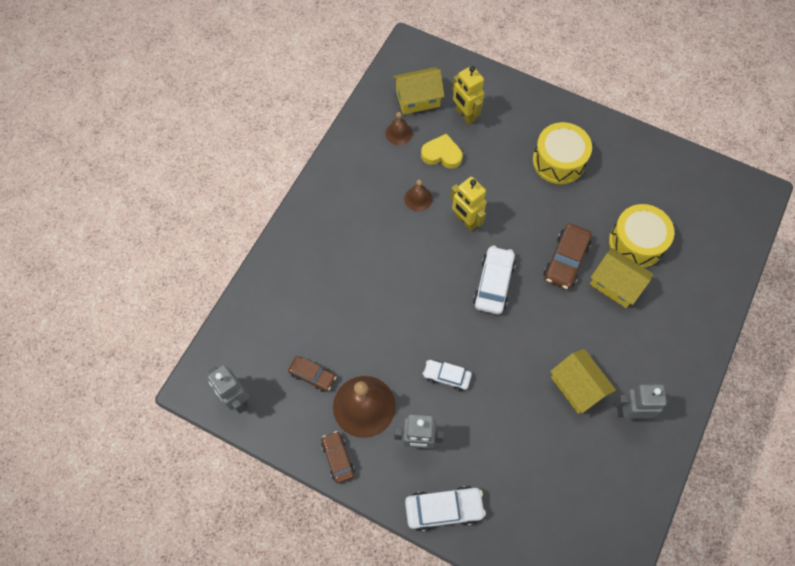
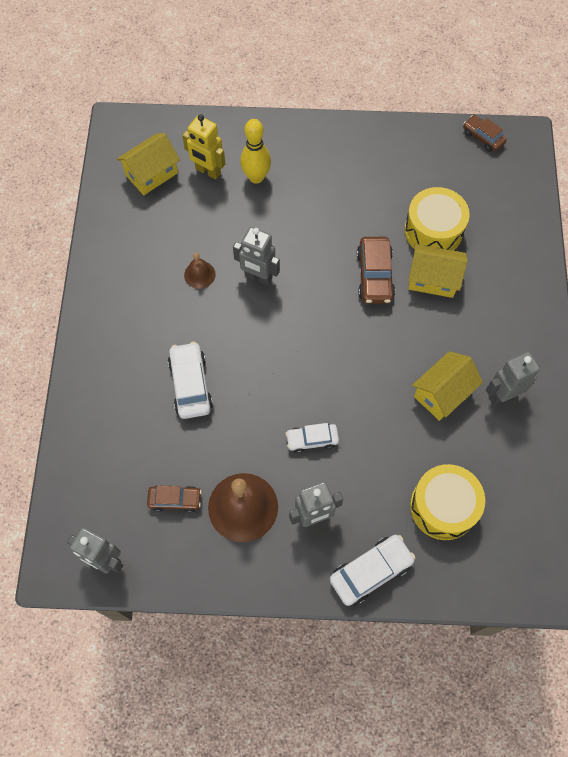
camera: 25 degrees left, 0 degrees up
(338, 458) = (241, 571): brown car -> brown car (483, 137)
(398, 133) = (148, 216): brown bell -> none
(442, 154) = (203, 220): yellow heart -> none
(465, 221) = (258, 277): yellow robot -> grey robot
(493, 284) = (315, 328): white car -> white car (190, 384)
(503, 136) = (256, 177): none -> yellow bowling pin
(558, 161) = (322, 181): yellow drum -> yellow drum (443, 506)
(577, 387) = (442, 393): yellow house -> yellow house turned 75 degrees counterclockwise

